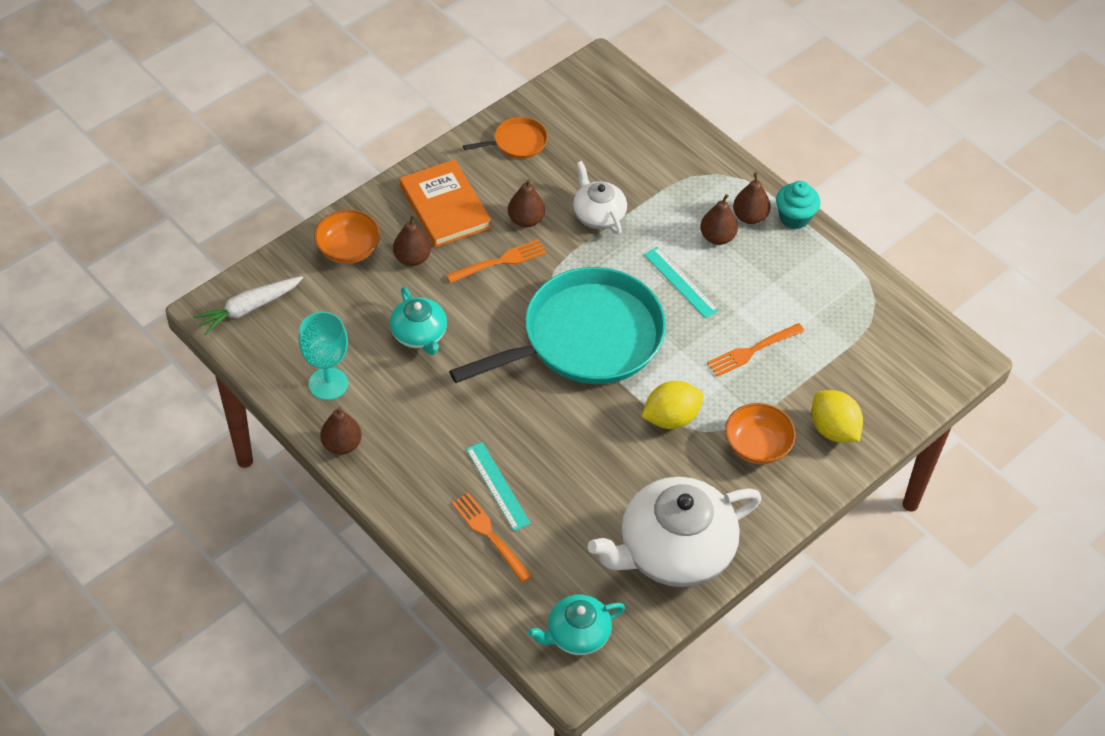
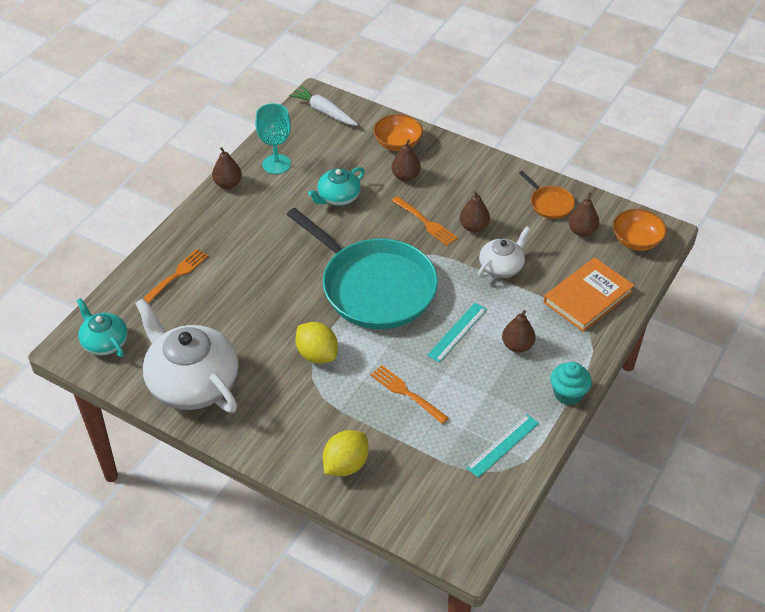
camera: 75 degrees right, 5 degrees down
(445, 207) = (463, 181): orange book -> orange book (588, 297)
(497, 486) = (219, 269): turquoise ruler -> turquoise ruler (502, 445)
(749, 217) = (552, 363): brown pear -> brown pear (582, 231)
(757, 446) = (310, 415): orange bowl -> orange bowl (636, 240)

